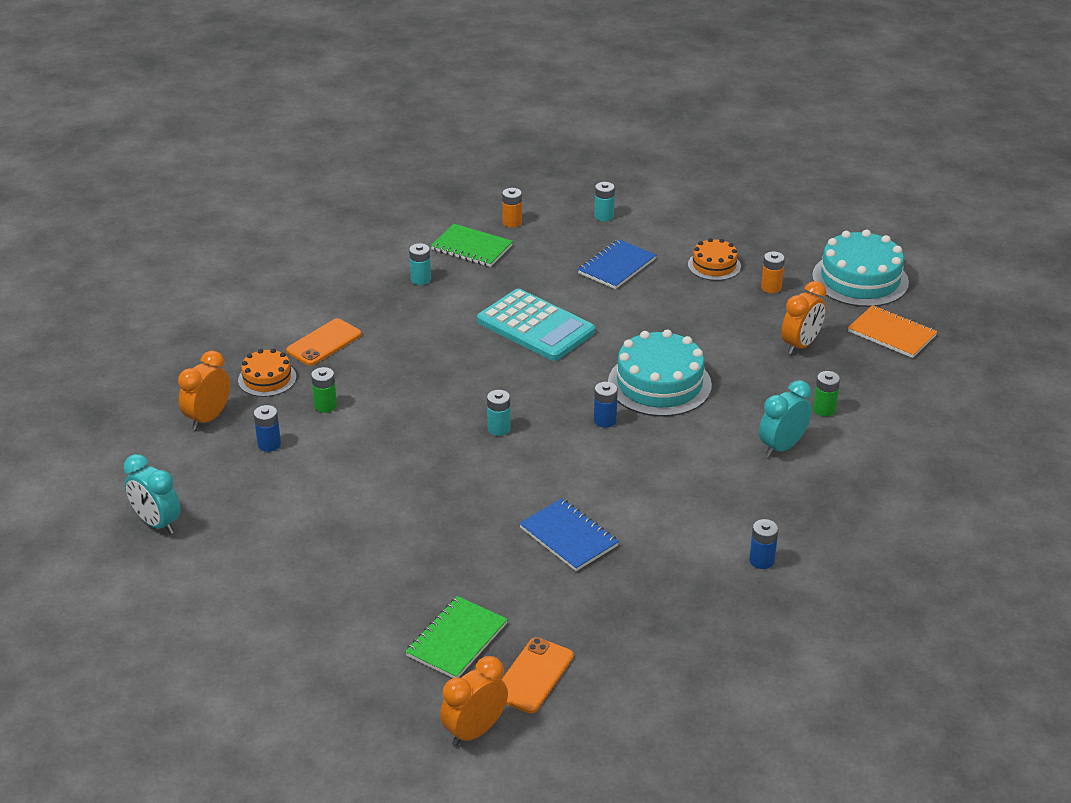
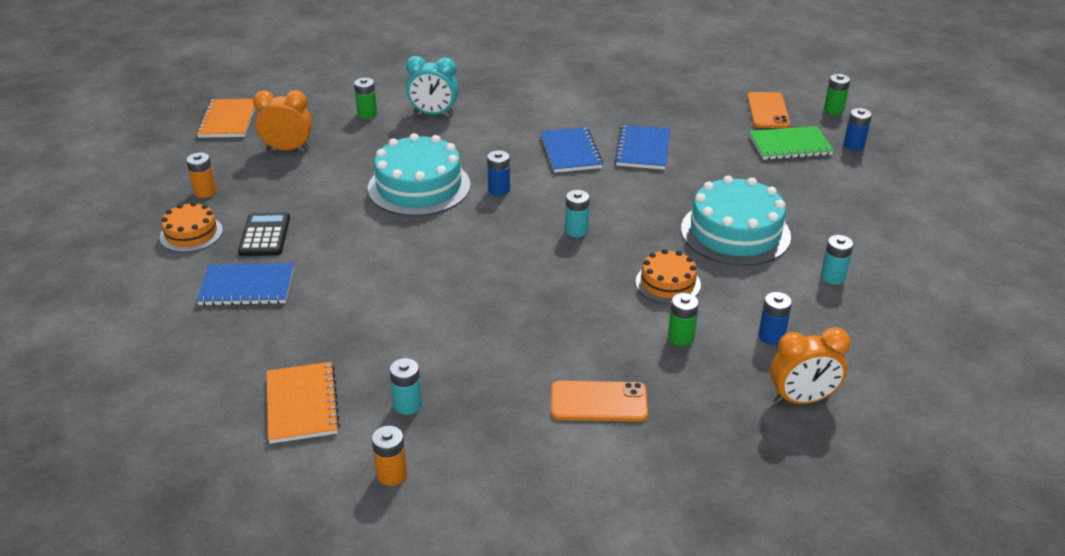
camera: 130 degrees left, 0 degrees up
(157, 523) = (938, 333): turquoise clock -> none
(267, 378) = (700, 402): orange cake -> orange cake (668, 283)
(472, 247) = (302, 404): green notebook -> orange notebook
(475, 731) = (833, 110): orange clock -> green battery
(512, 222) = (214, 404): orange battery -> orange battery (392, 474)
(533, 676) = (768, 111): orange phone -> orange phone turned 75 degrees counterclockwise
(535, 326) = (409, 284): turquoise calculator -> none
(604, 216) = (142, 343): turquoise battery -> turquoise battery (832, 277)
(617, 490) = (570, 152): none -> blue notebook
(674, 292) = (265, 235): none -> black calculator
(761, 560) = (560, 83): blue battery -> blue battery (854, 145)
(860, 279) = (148, 157): turquoise cake -> turquoise cake (735, 232)

